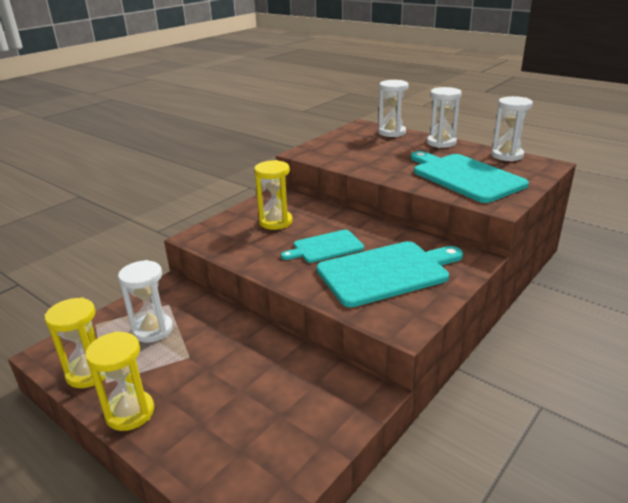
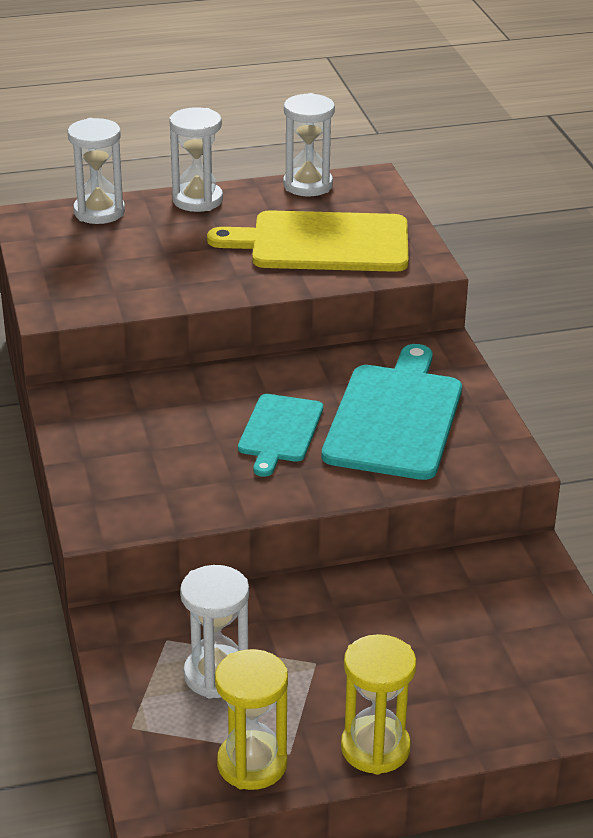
camera: 55 degrees left, 5 degrees up
(275, 222) = (154, 439): yellow hourglass -> none
(464, 177) = (322, 243): turquoise cutting board -> yellow cutting board

